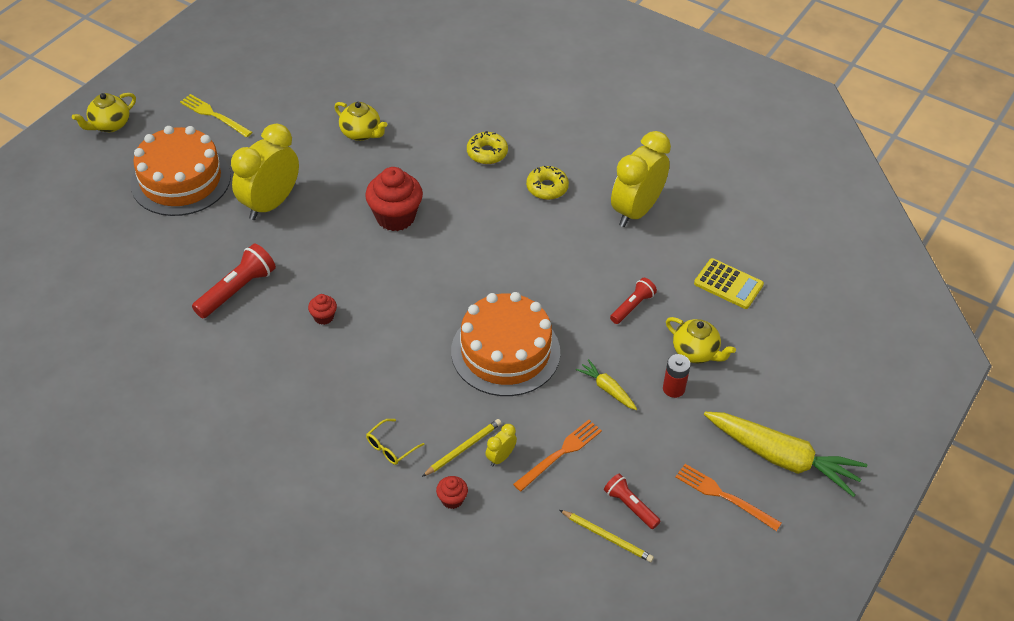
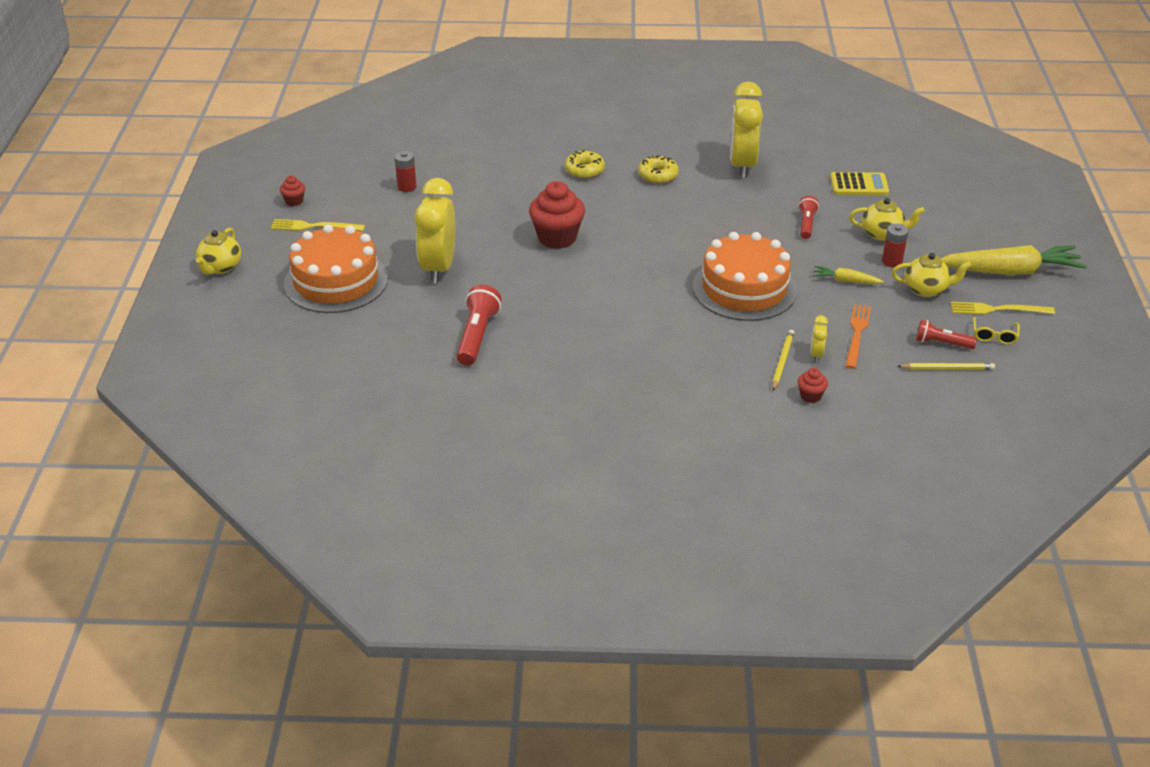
camera: 30 degrees left, 10 degrees down
(322, 106) = (407, 187): none -> red battery
(324, 317) = (573, 324): red cupcake -> red cupcake (294, 201)
(361, 133) = (463, 193): yellow teapot -> yellow teapot (926, 289)
(391, 447) = (725, 384): yellow glasses -> yellow glasses (994, 336)
(724, 496) = (997, 309): orange fork -> yellow fork

